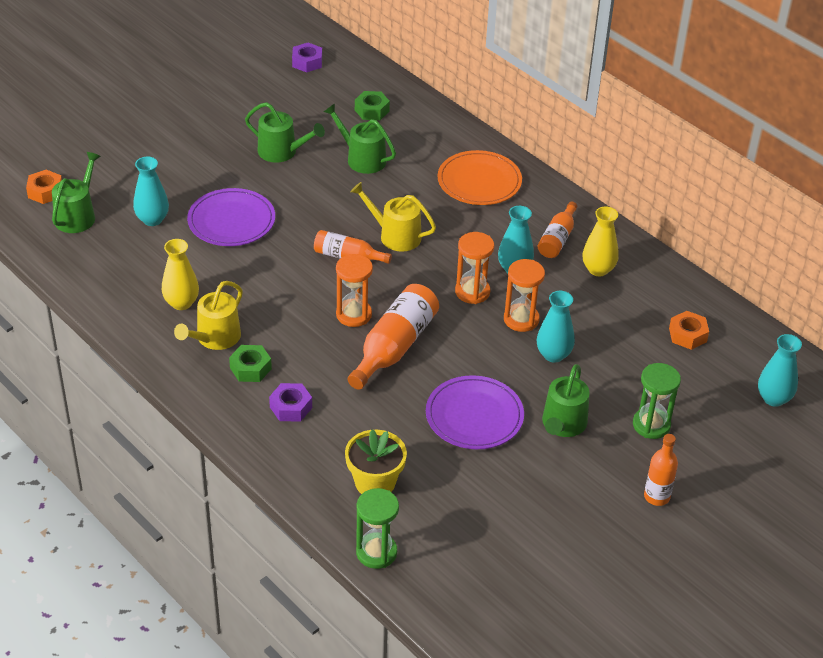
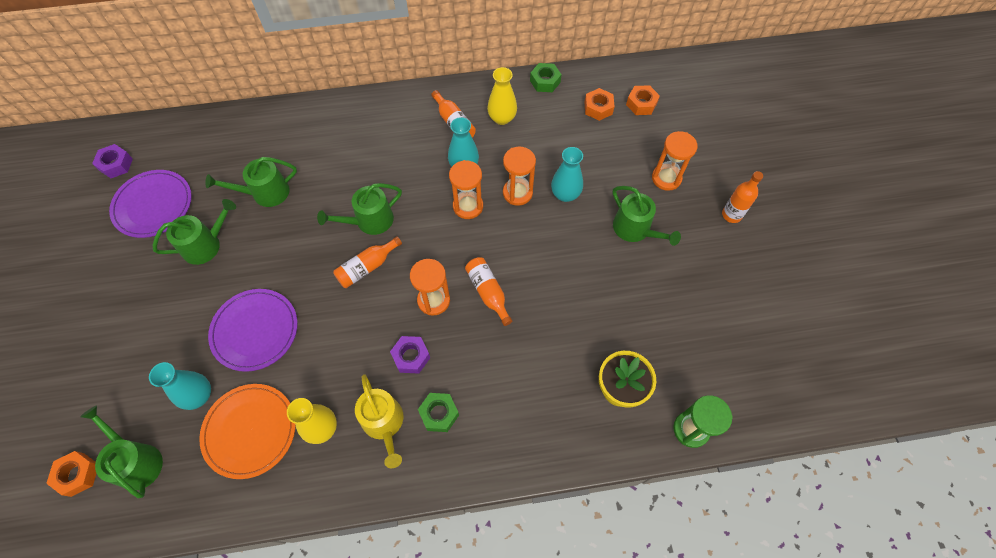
camera: 55 degrees left, 20 degrees up
(291, 407) = (503, 406): purple nut -> purple nut (411, 357)
(371, 110) = (216, 154): green nut -> green nut (545, 81)
(394, 347) = (488, 292): orange bottle -> orange bottle, size x0.60
(395, 235) = (370, 221): yellow watering can -> green watering can
(474, 416) = (593, 280): purple plate -> purple plate (153, 205)
(479, 181) = (357, 133): orange plate -> orange plate (250, 431)
(651, 425) = (666, 178): green hourglass -> orange hourglass
(730, 367) = (641, 104): none -> orange nut
(773, 398) = (682, 99): turquoise vase -> none

